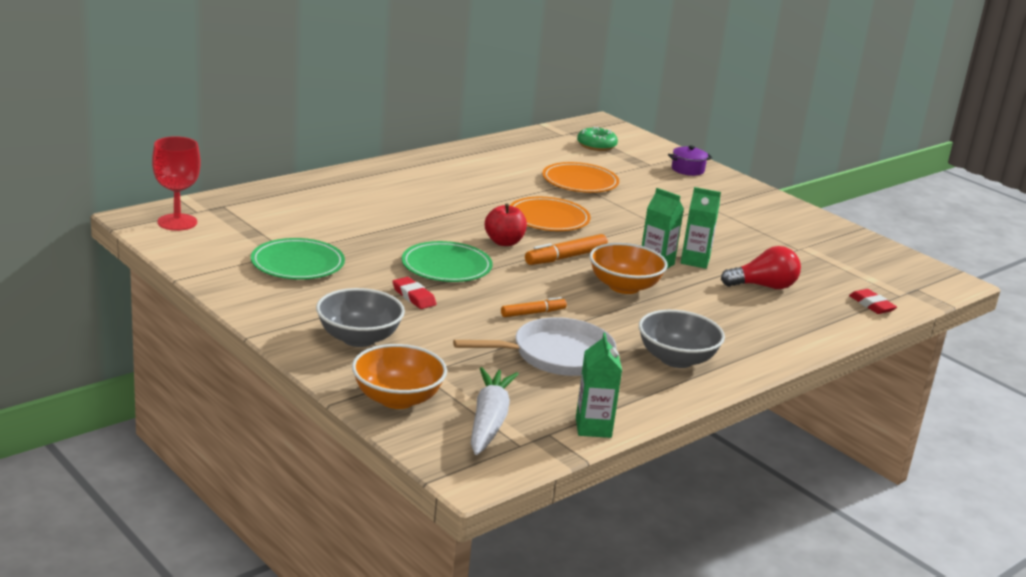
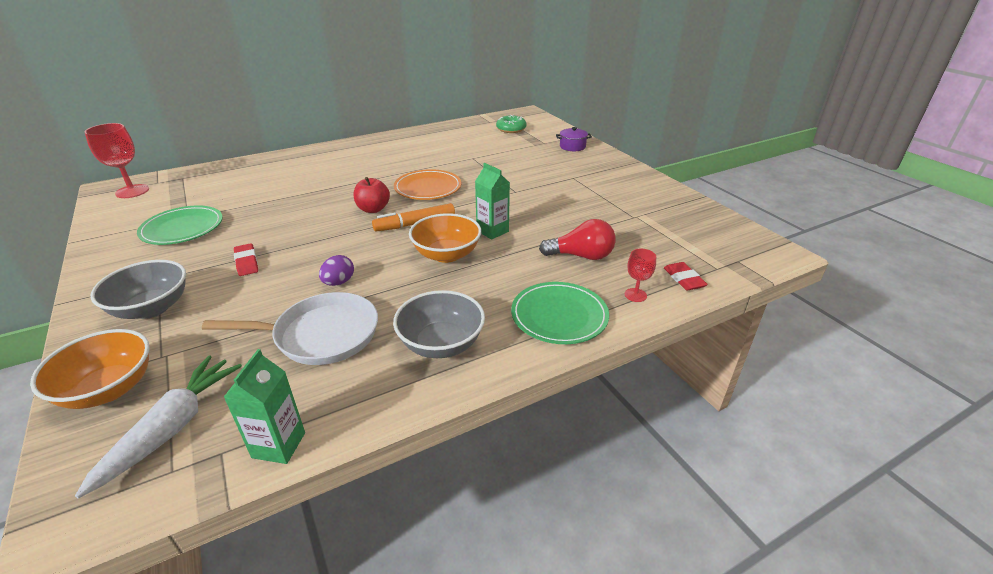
camera: 15 degrees right, 10 degrees up
(446, 266) = (303, 232): green plate -> green plate (559, 316)
(533, 313) = (339, 282): orange marker -> purple egg
(580, 182) = (477, 157): orange plate -> none
(695, 261) = (530, 228): green carton -> none
(832, 318) = (635, 295): none -> red goblet

